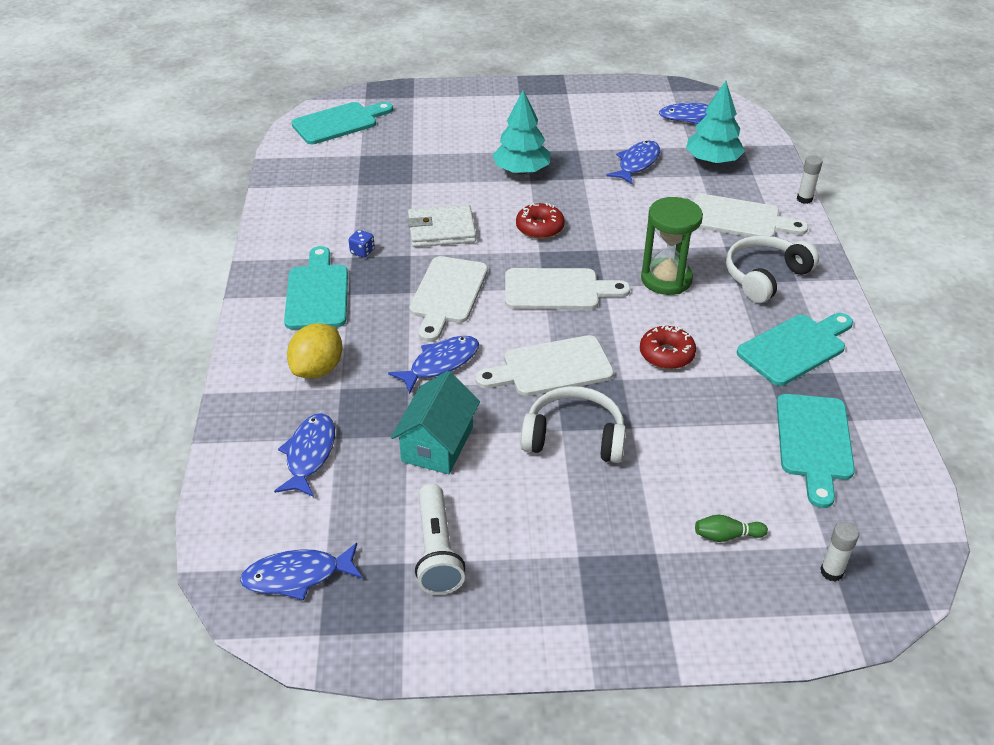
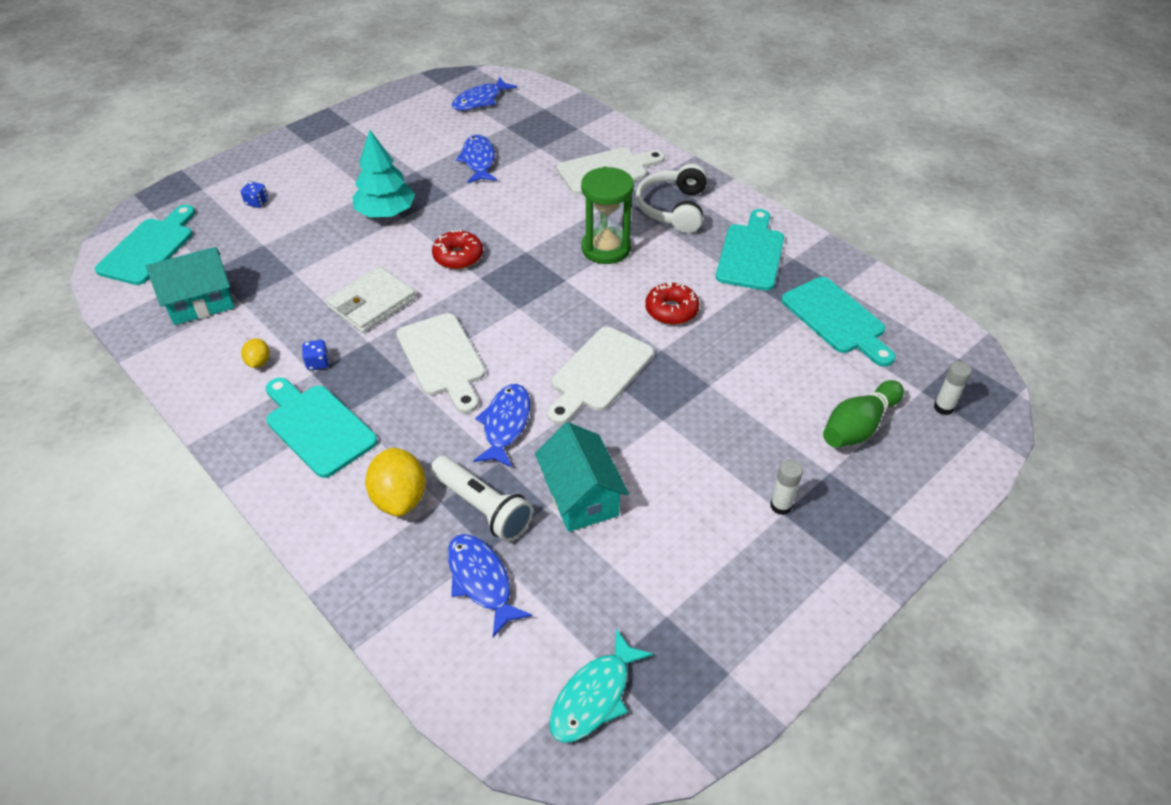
camera: 40 degrees left, 5 degrees up
(297, 576) = (594, 696): blue fish -> turquoise fish
(326, 231) = (258, 362): none -> yellow lemon
(332, 174) = (201, 303): none -> turquoise house
(437, 551) = (680, 586): white flashlight -> white flashlight (482, 507)
(439, 122) = (257, 202): none -> blue dice
(557, 290) = (532, 303): white cutting board -> none
(574, 437) = (678, 420): white headphones -> none
(712, 161) = (536, 131): turquoise tree -> none
(726, 536) = (858, 426): green bowling pin -> green bowling pin, size x1.78
(804, 199) = (635, 132): white glue stick -> white glue stick (780, 506)

